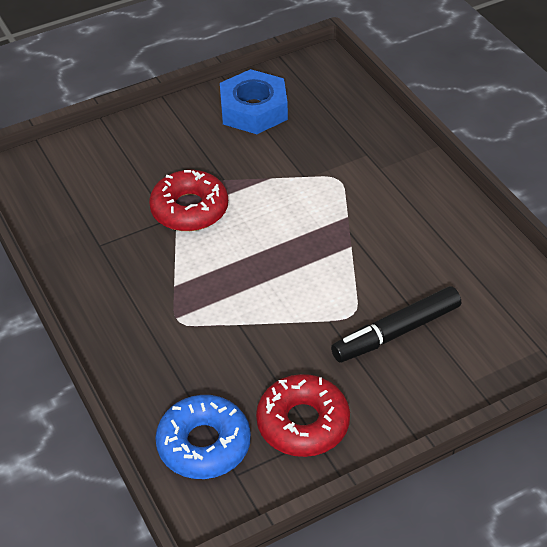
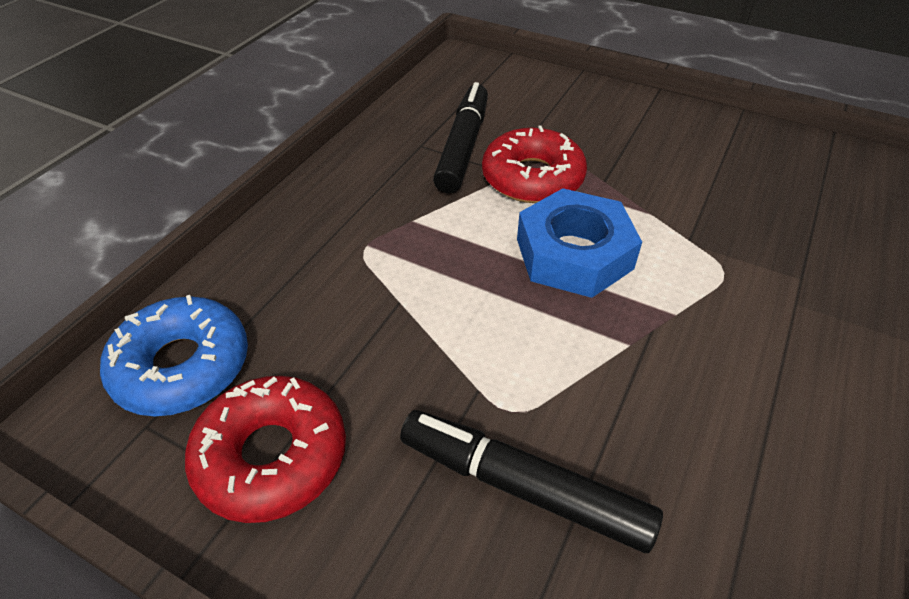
camera: 55 degrees right, 0 degrees up
(124, 225) = (463, 147): none -> black marker
(254, 110) = (731, 152): blue nut -> blue nut (574, 254)

